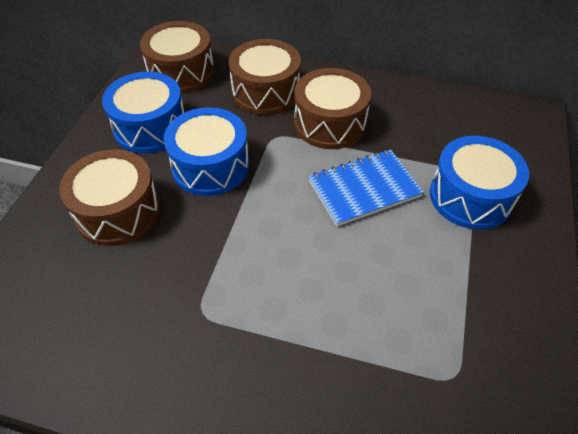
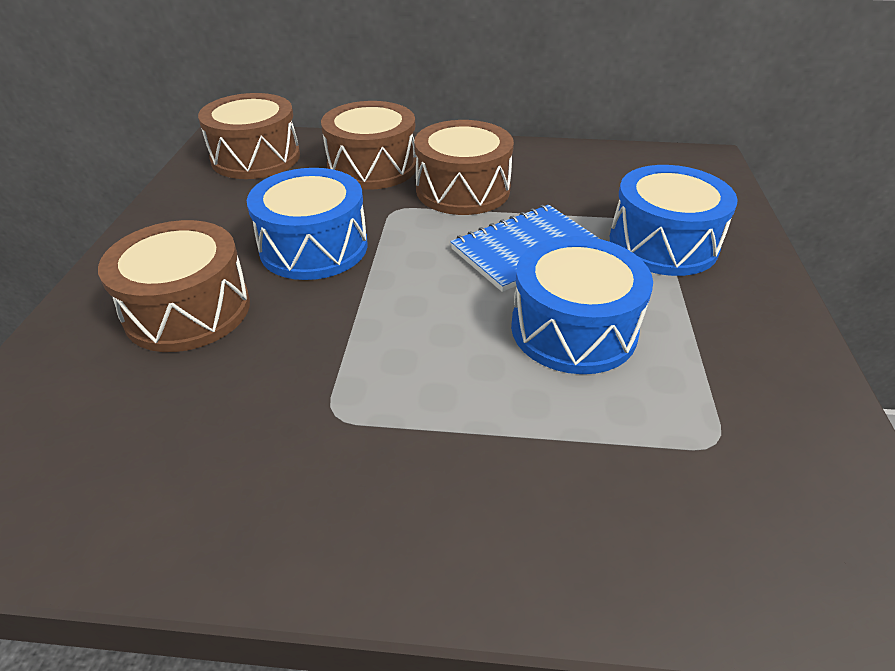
camera: 10 degrees left, 10 degrees down
(150, 127) = (222, 215): blue drum -> blue drum (573, 329)

